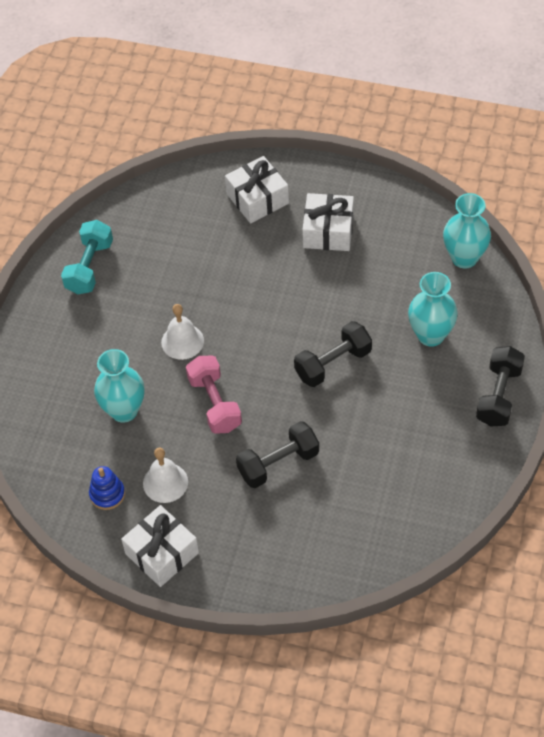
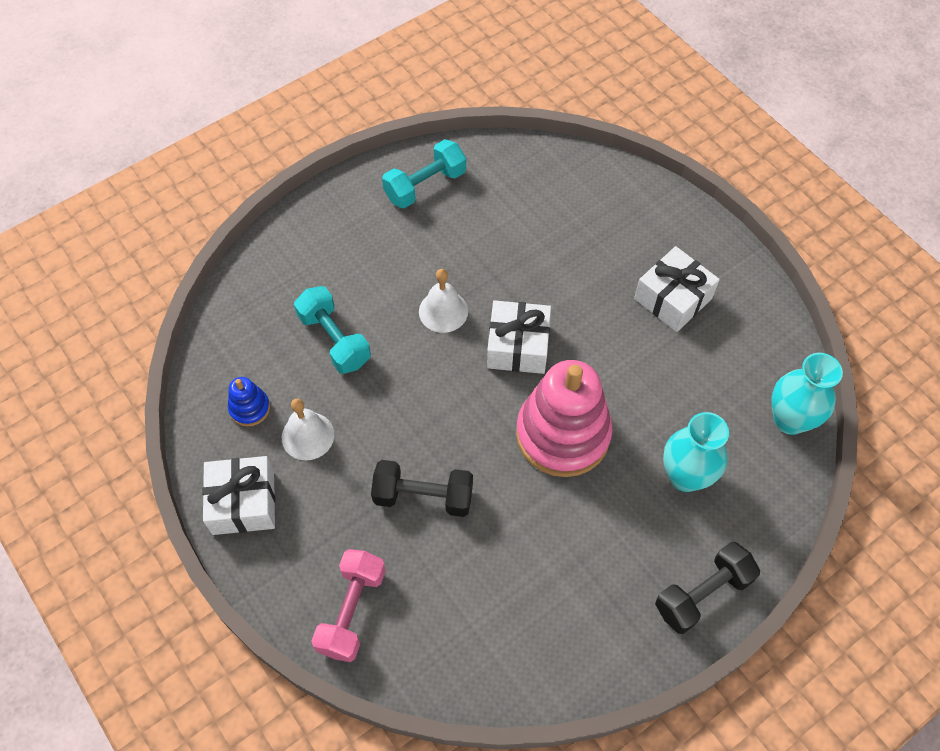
camera: 35 degrees right, 5 degrees up
(124, 410) = (334, 339): turquoise vase -> turquoise dumbbell
(214, 403) = (418, 392): pink dumbbell -> pink dumbbell (351, 611)
(257, 199) = (632, 222): white gift -> white gift (518, 346)
(333, 363) = (562, 434): black dumbbell -> pink stacking toy

